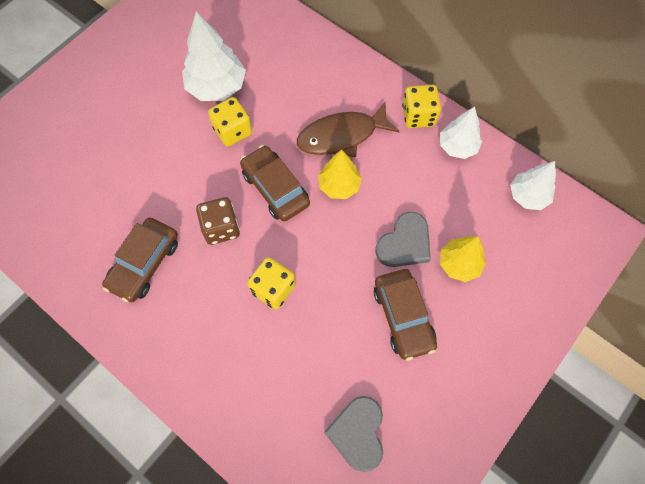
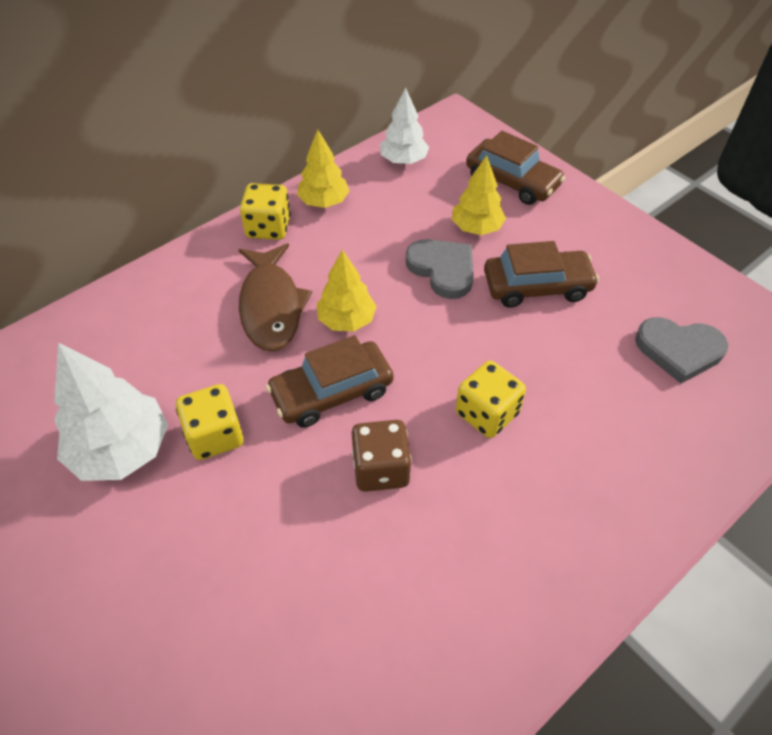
camera: 80 degrees left, 15 degrees down
(144, 264) = (423, 588): brown car -> brown car (512, 181)
(457, 146) = (324, 202): white tree -> yellow tree

